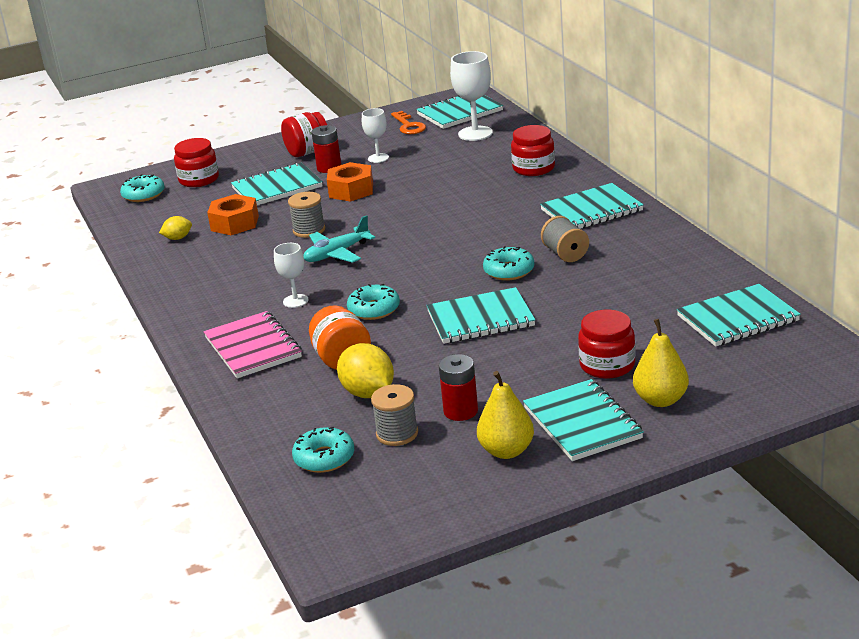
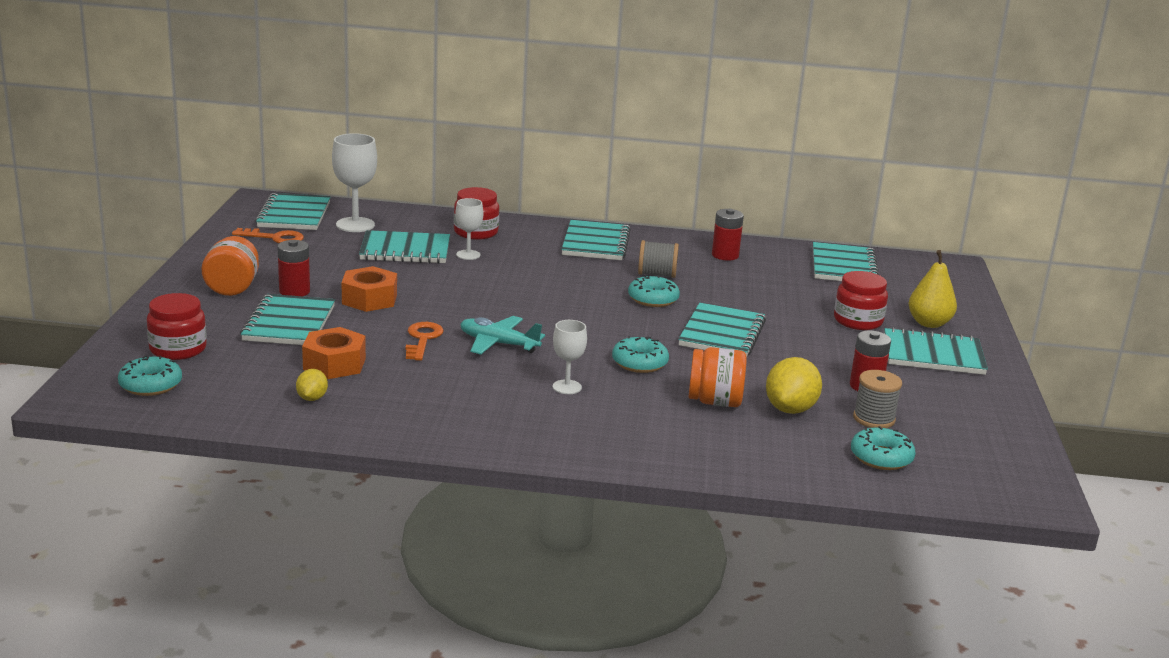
camera: 65 degrees left, 5 degrees down
(253, 347) = (633, 430): pink notebook -> none
(308, 152) = (232, 288): red jar -> orange jar
(309, 230) = (422, 339): grey spool -> orange key
(337, 254) = (498, 344): turquoise plane -> turquoise plane turned 120 degrees clockwise
(368, 393) = (790, 409): yellow lemon -> yellow lemon turned 60 degrees counterclockwise
(378, 158) = (320, 269): white goblet -> white goblet (468, 255)
(455, 164) = (405, 250): none -> turquoise notebook
(506, 451) = (945, 390): yellow pear -> none
(663, 263) = (725, 255): none -> red battery

